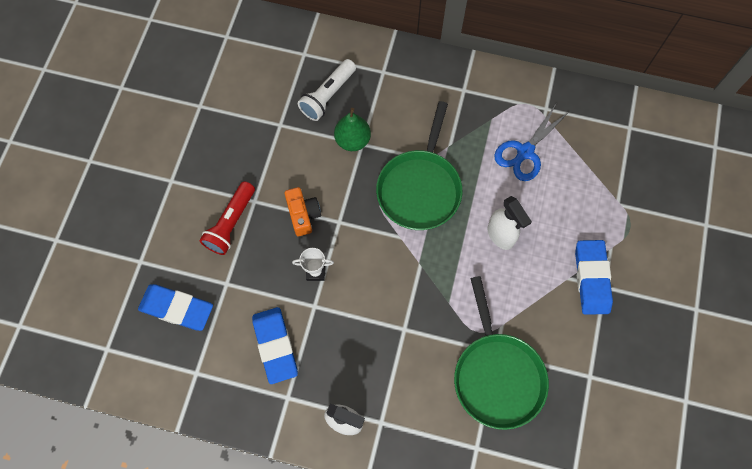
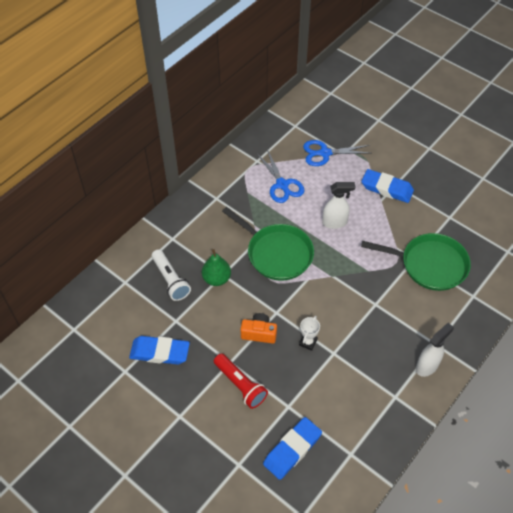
camera: 65 degrees left, 15 degrees down
(275, 346) = (353, 390): blue eraser -> blue eraser (160, 352)
(605, 180) = (324, 153): none -> blue scissors

